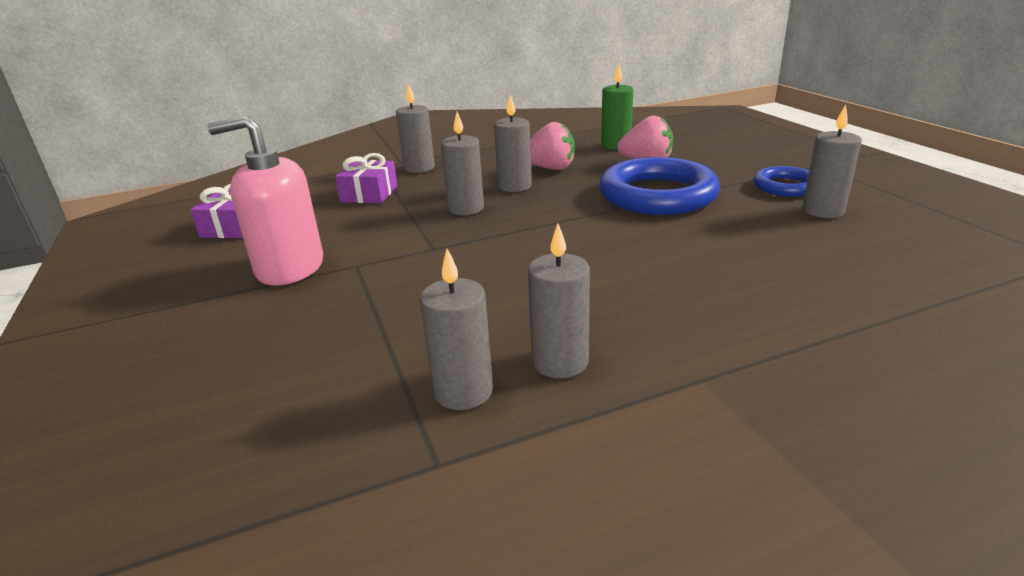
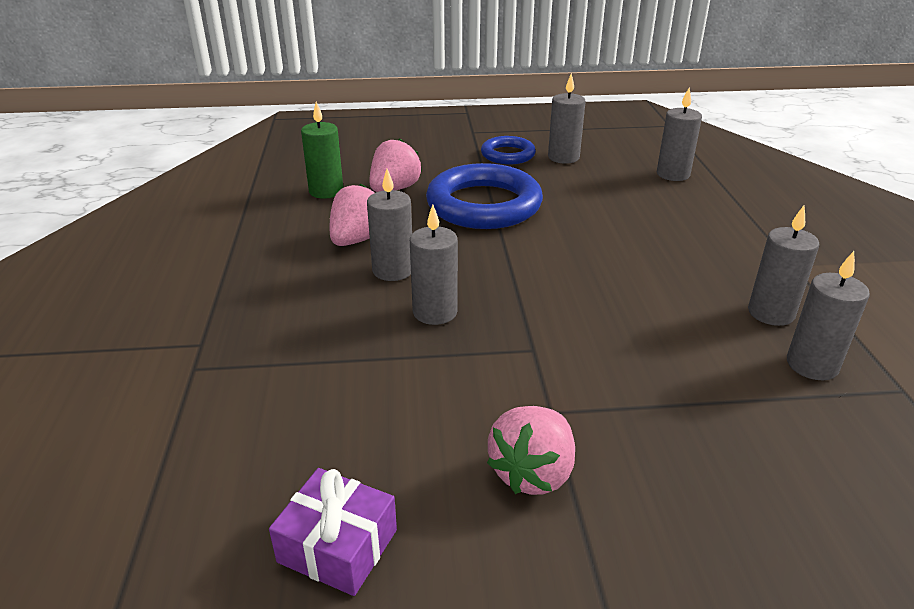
camera: 75 degrees left, 5 degrees up
(290, 268) = (533, 473): pink soap dispenser -> pink strawberry
(369, 194) = (315, 384): purple gift -> none
(419, 168) = (251, 329): grey candle -> grey candle (673, 174)

